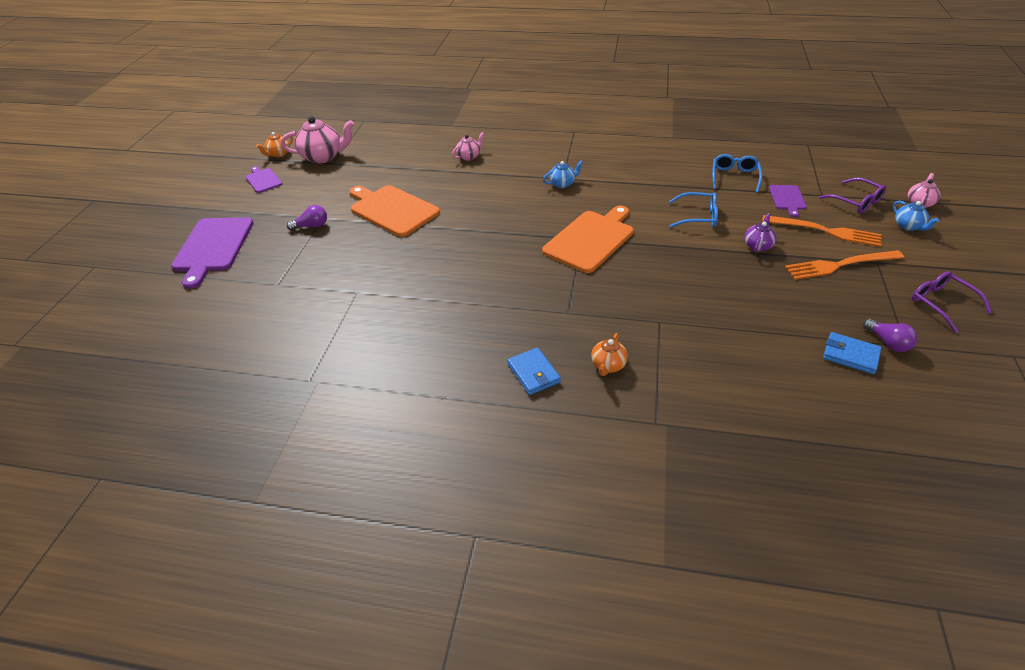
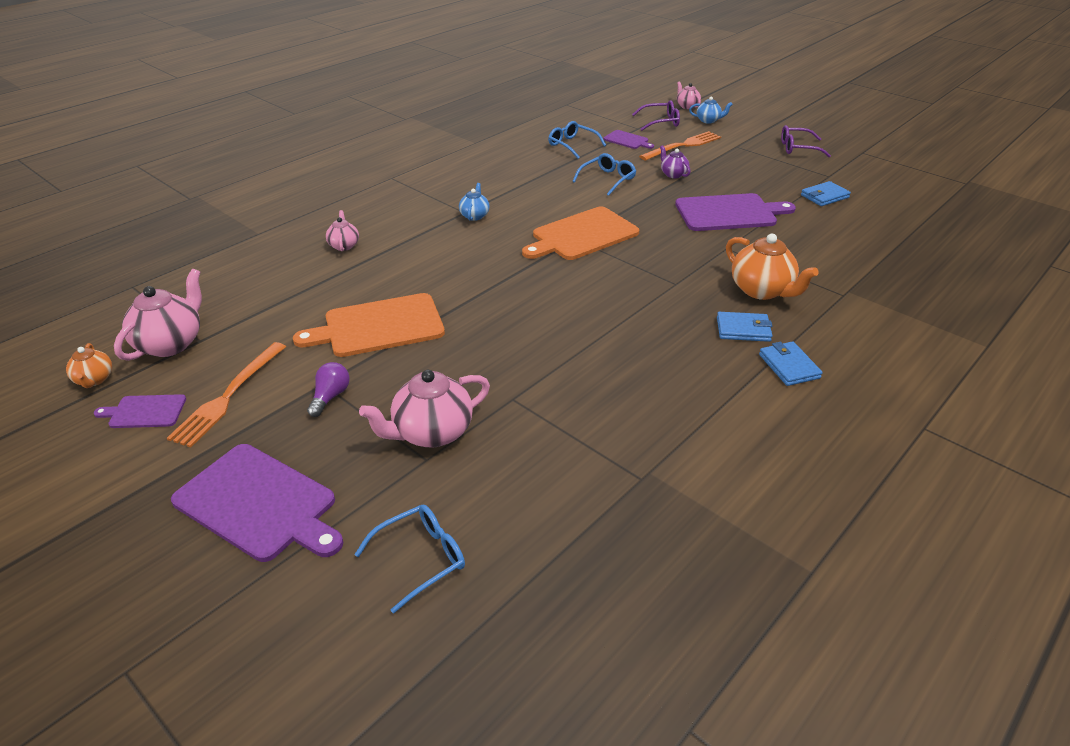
camera: 60 degrees left, 5 degrees down
(195, 319) = (421, 558): none -> blue glasses
(302, 275) = (432, 433): none -> pink teapot
(501, 417) = (789, 366): none -> blue wallet
(590, 239) = (582, 235): orange cutting board -> orange cutting board turned 105 degrees counterclockwise
(608, 365) = (762, 290): orange teapot -> orange teapot, size x1.82
(727, 302) = (729, 213): none -> purple cutting board
(839, 265) = (727, 158): orange fork -> orange fork (228, 396)
(888, 343) = (822, 180): purple light bulb -> none

